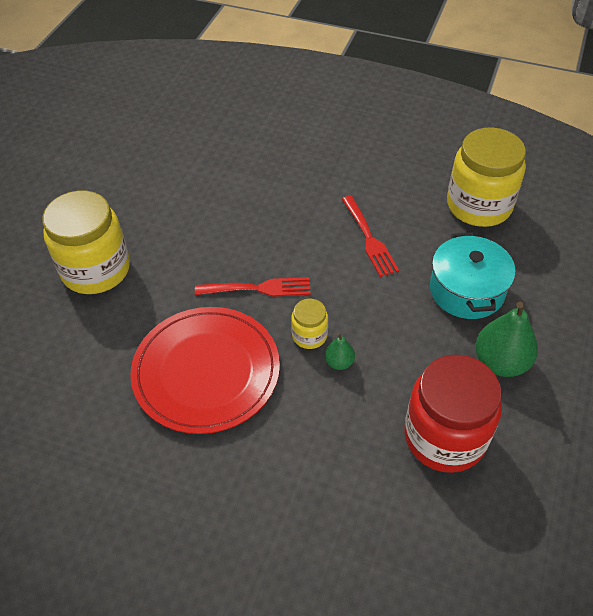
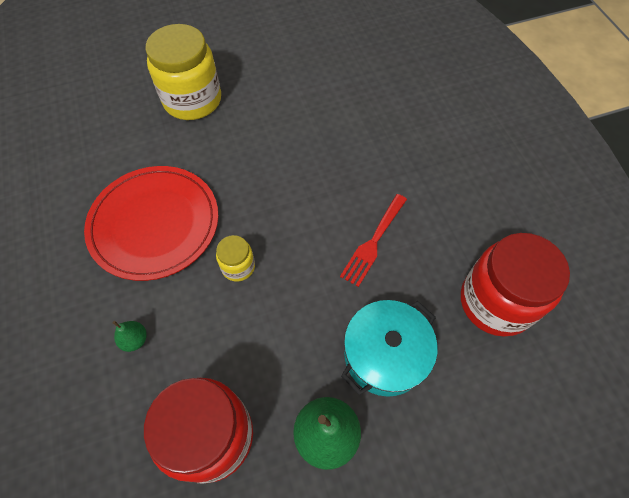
camera: 50 degrees right, 10 degrees up
(258, 288) = (255, 202): red fork -> none
(339, 362) = (228, 305): green pear -> green pear (135, 340)
(479, 205) = (496, 302): yellow jar -> red jar

